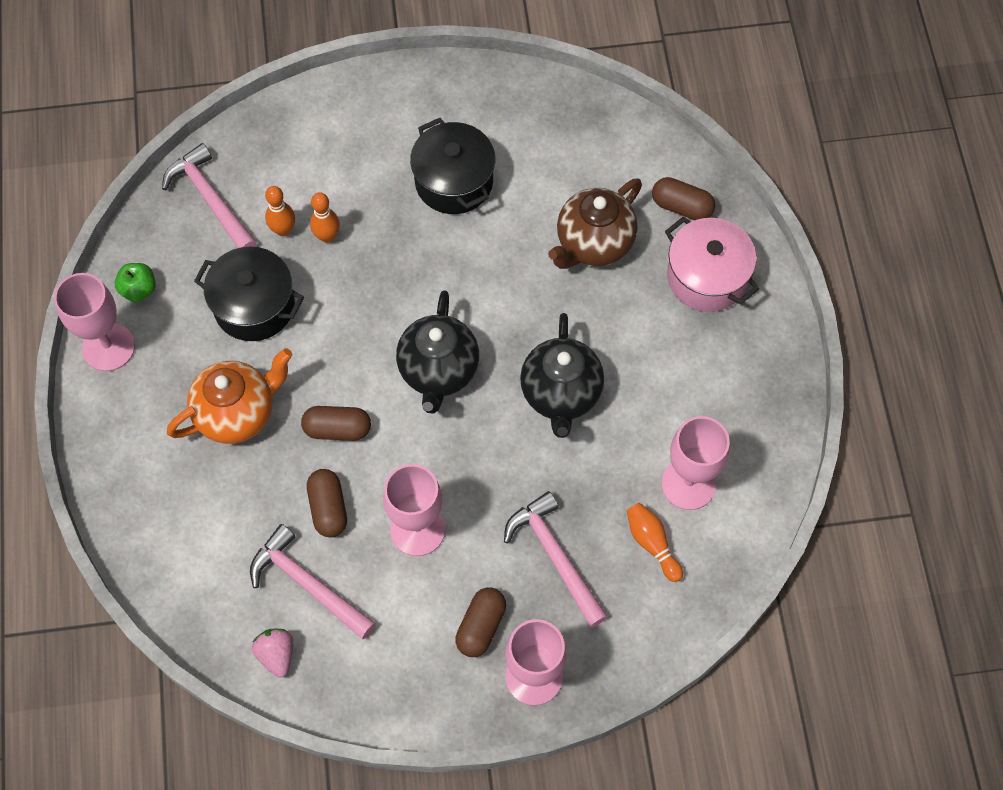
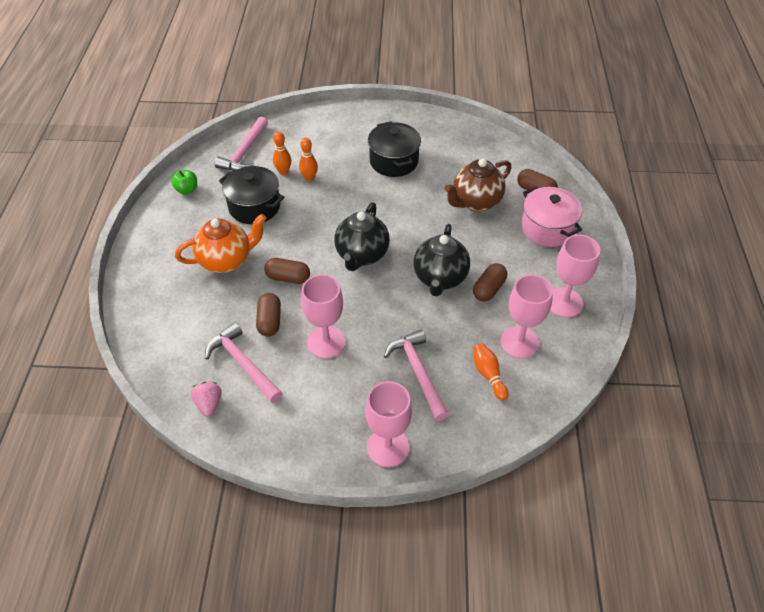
camera: 10 degrees right, 15 degrees down
(108, 347) = (158, 216): pink goblet -> pink goblet (564, 302)
(211, 199) = (244, 152): pink hammer -> pink hammer turned 135 degrees counterclockwise
(481, 626) = (356, 408): brown capsule -> brown capsule (488, 289)

